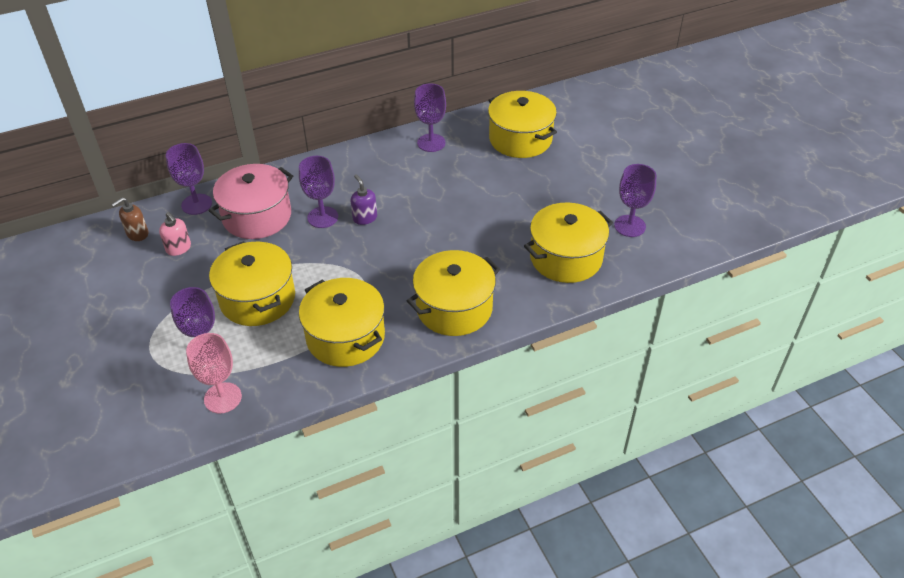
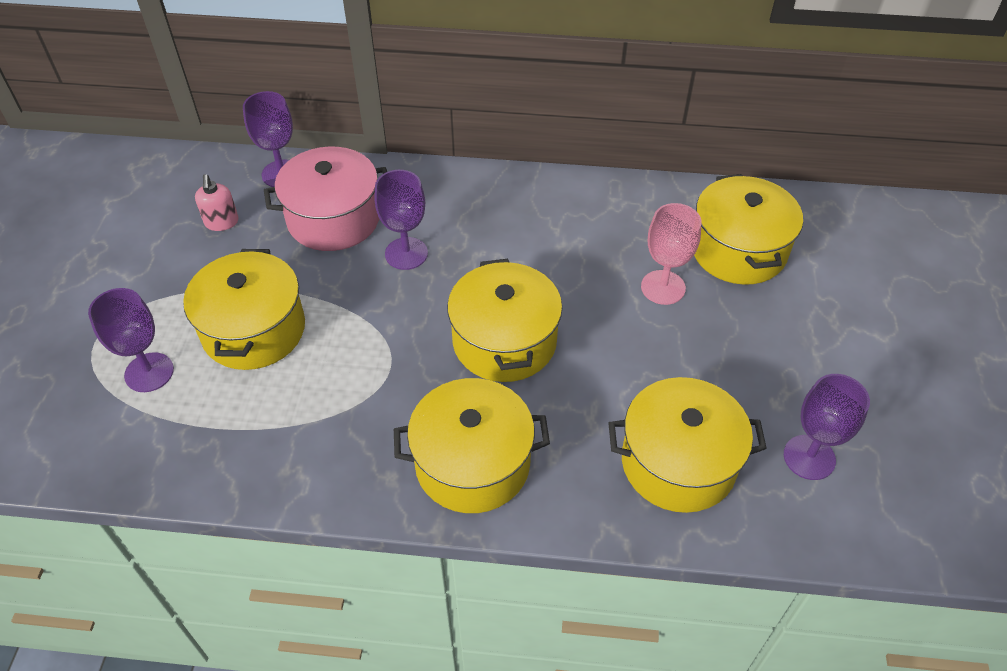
camera: 30 degrees right, 5 degrees up
(137, 234) = (194, 184): brown soap dispenser -> none
(223, 398) = (119, 445): pink goblet -> pink goblet (663, 287)
(345, 337) = (311, 435): yellow pot -> yellow pot (504, 341)
(365, 218) = (455, 277): purple soap dispenser -> none
(431, 143) = (613, 206): purple goblet -> none

